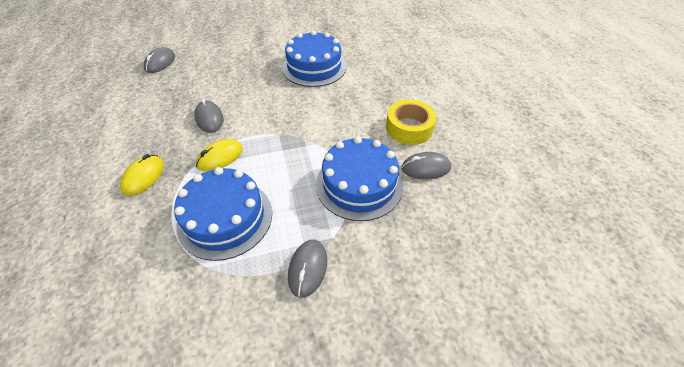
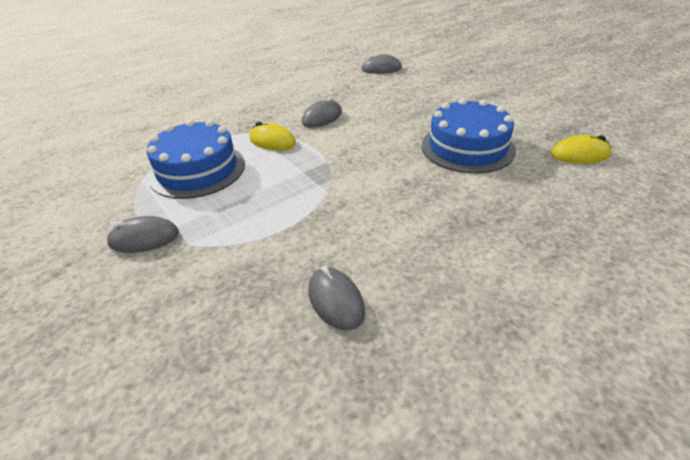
camera: 70 degrees right, 10 degrees down
(143, 177) = (232, 116): yellow mouse -> yellow mouse (580, 154)
(359, 184) = (275, 243): blue cake -> none
(409, 128) = (412, 263): yellow tape -> none

